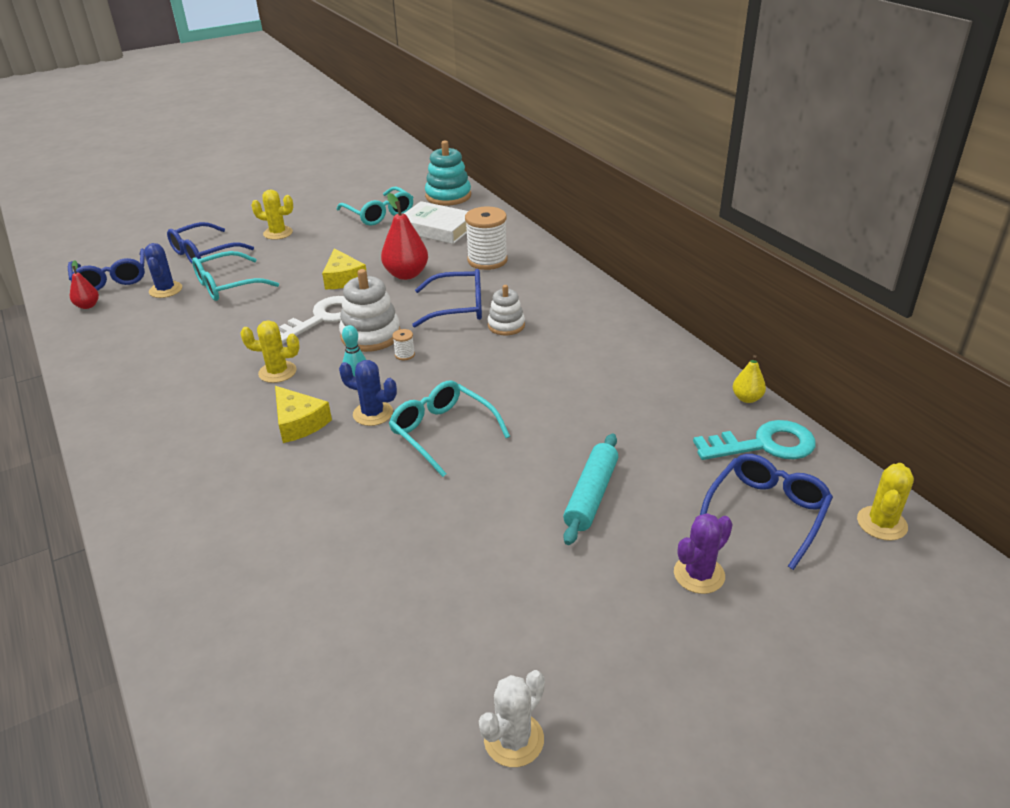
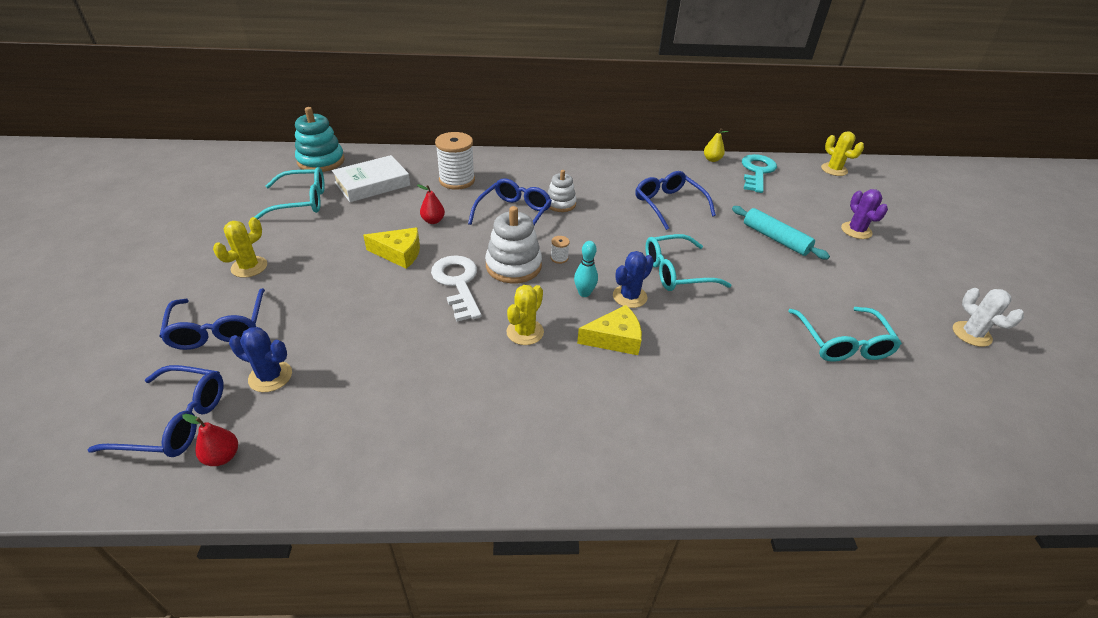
camera: 65 degrees left, 5 degrees up
(228, 285) = (321, 327): turquoise glasses -> turquoise glasses (842, 343)
(406, 274) = (433, 221): red pear -> red pear, size x0.55
(766, 513) = (814, 193): blue glasses -> blue glasses (668, 205)

